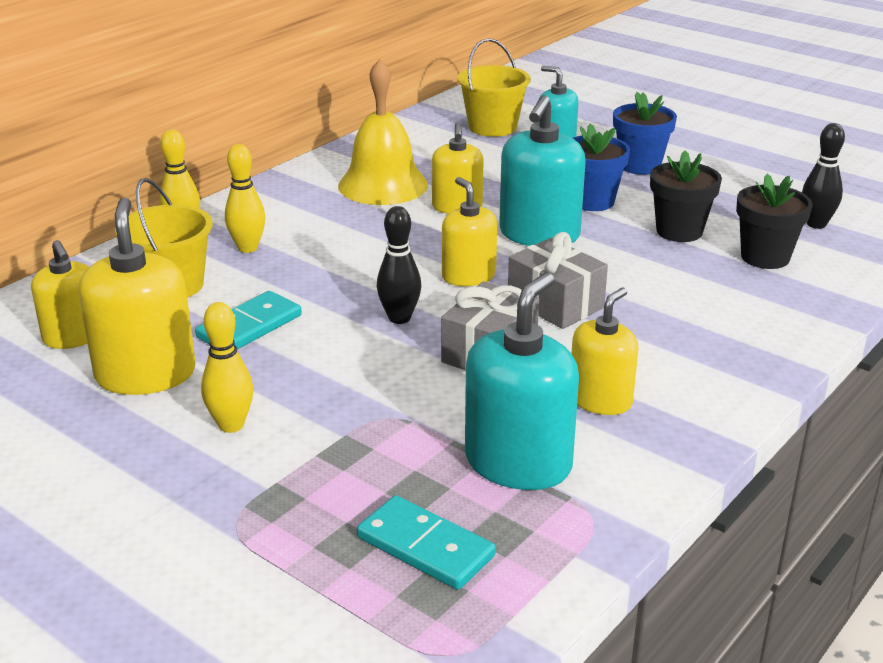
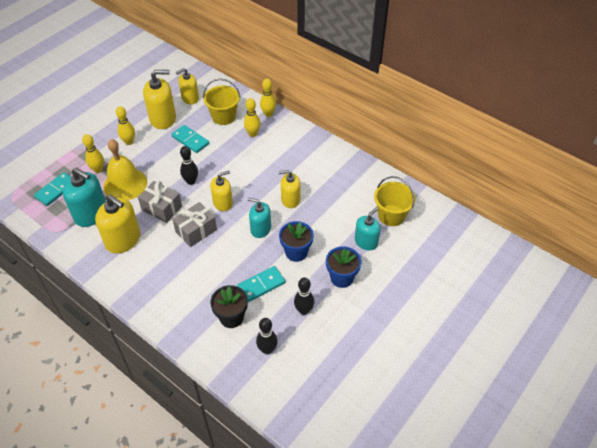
camera: 90 degrees right, 20 degrees up
(341, 471) = (98, 169): none -> yellow bowling pin
(383, 185) = (314, 173): yellow bell -> yellow bell (125, 184)
(539, 234) = (260, 229): turquoise soap dispenser -> turquoise soap dispenser, size x0.64
(600, 400) = (123, 240): yellow soap dispenser -> yellow soap dispenser, size x1.55
(679, 231) = (261, 285): black flower pot -> turquoise domino
(720, 195) = (304, 310): none -> black bowling pin

